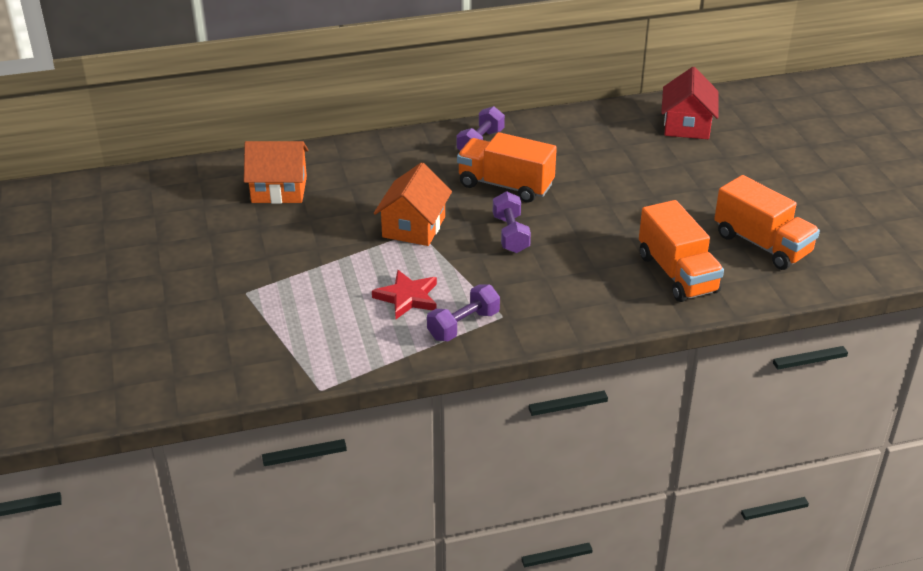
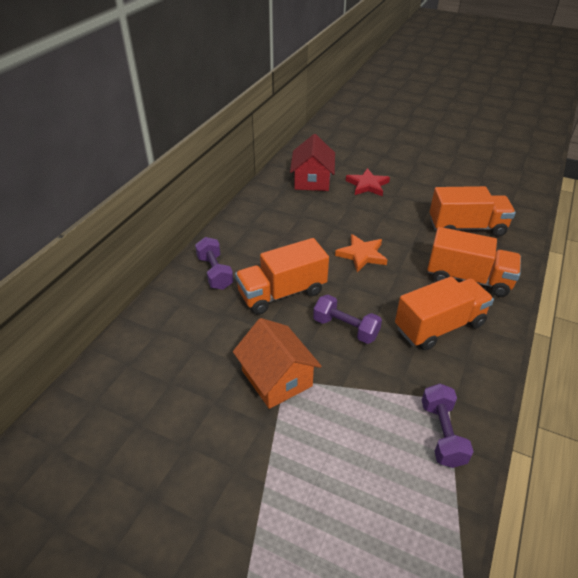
camera: 50 degrees left, 5 degrees up
(279, 189) = (113, 439): orange house -> none
(407, 297) = (371, 448): red star -> red star (367, 185)
(584, 281) = (439, 326): none -> orange truck
(617, 202) = (362, 255): none -> orange star
(687, 125) = (312, 180): red house -> red house turned 45 degrees clockwise

